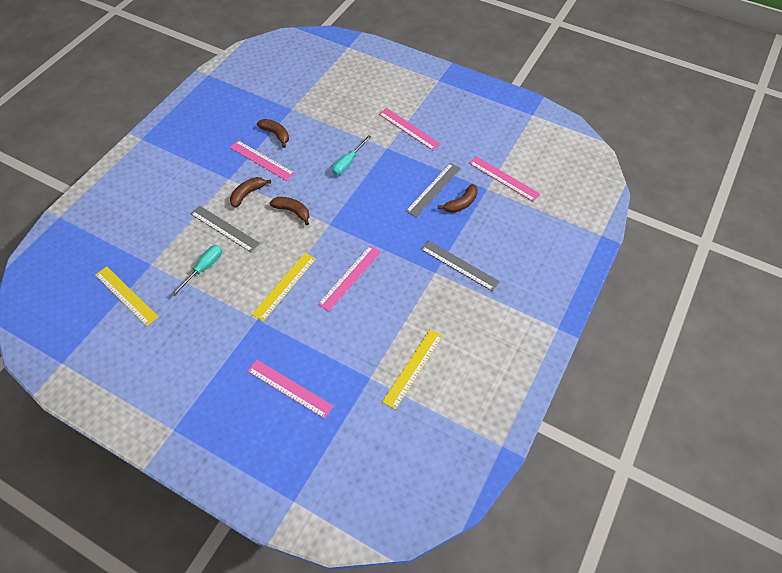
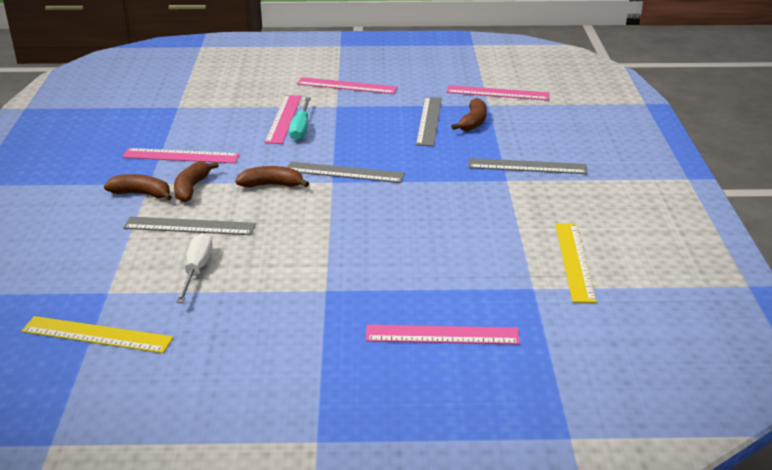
camera: 30 degrees left, 25 degrees down
(204, 268) = (197, 270): turquoise screwdriver -> white screwdriver
(276, 134) = (178, 131): brown banana -> brown banana (141, 194)
(284, 286) = (332, 249): yellow ruler -> none
(342, 219) = (344, 172): none -> grey ruler
(350, 277) = (409, 215): pink ruler -> pink ruler (283, 119)

